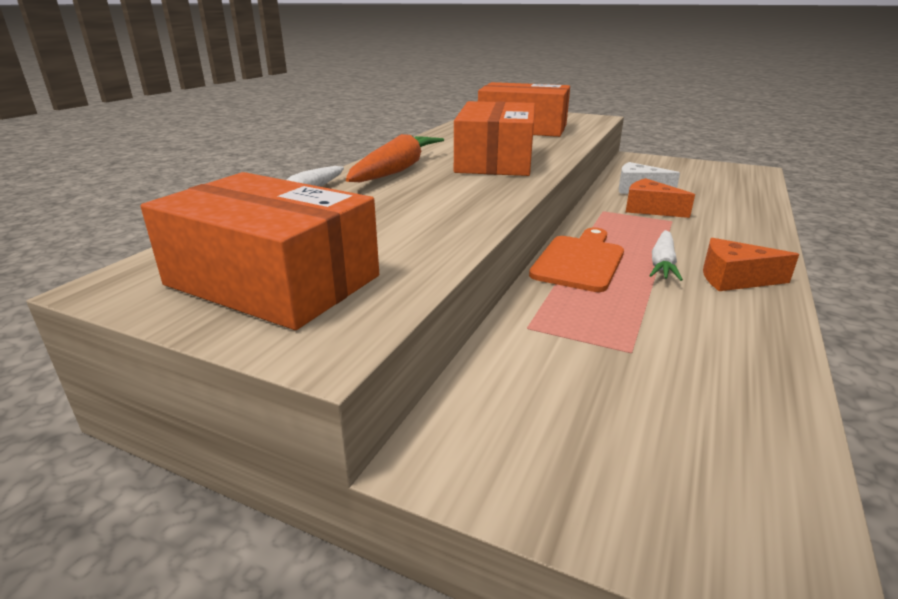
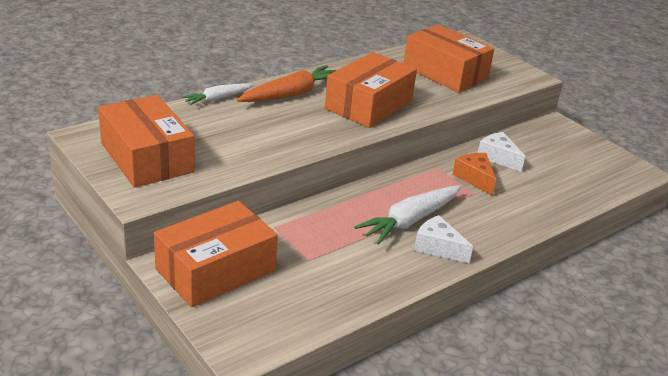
camera: 25 degrees right, 5 degrees up
(531, 427) = (216, 270): none -> orange box
(579, 261) = (360, 199): orange cutting board -> none
(662, 263) = (410, 221): white carrot -> white carrot, size x1.65
(734, 279) = (438, 247): orange cheese -> white cheese

